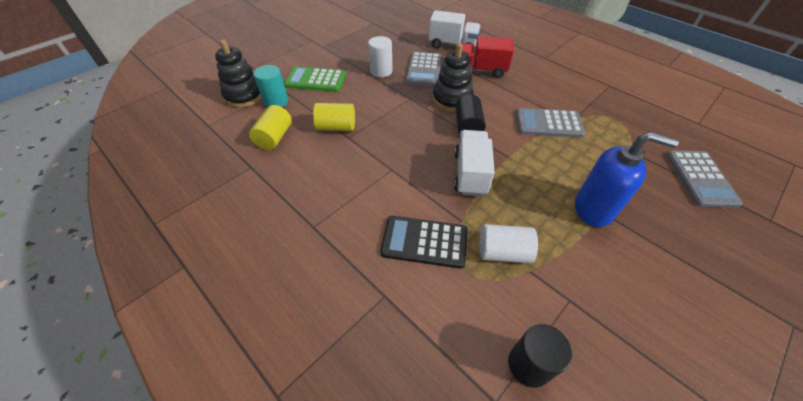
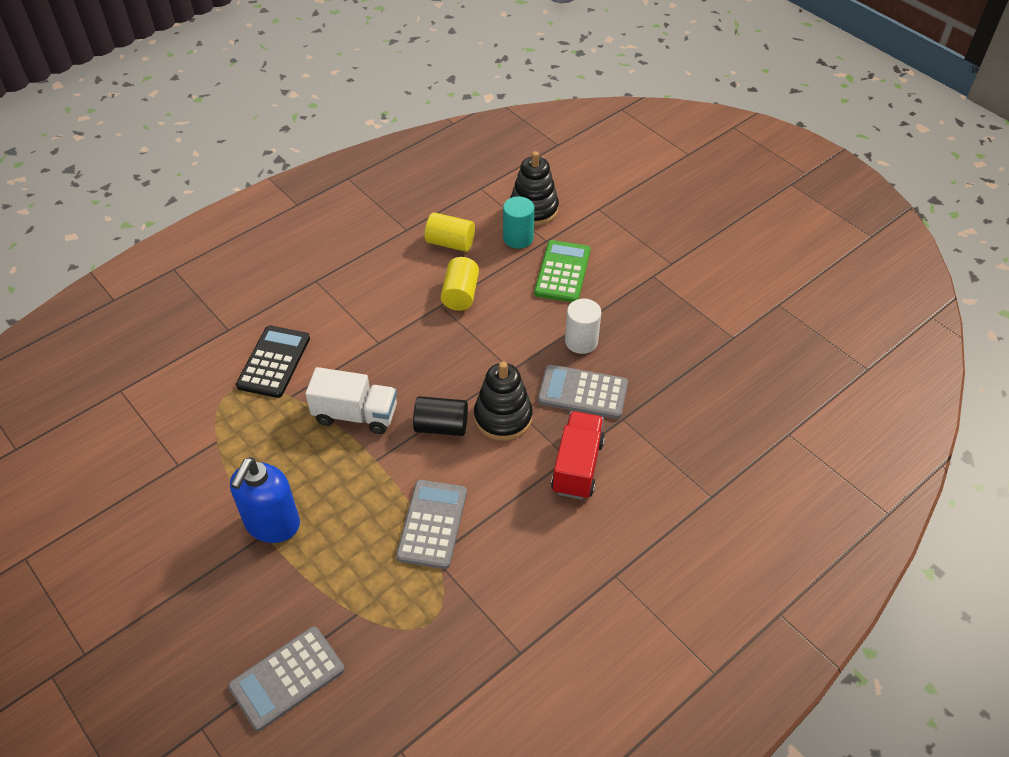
camera: 95 degrees right, 0 degrees up
(453, 45) = (659, 440): white truck -> none
(503, 252) = (243, 423): white cylinder -> none
(529, 365) = (136, 418): black cylinder -> none
(700, 179) = (287, 678): grey calculator -> grey calculator turned 45 degrees counterclockwise

